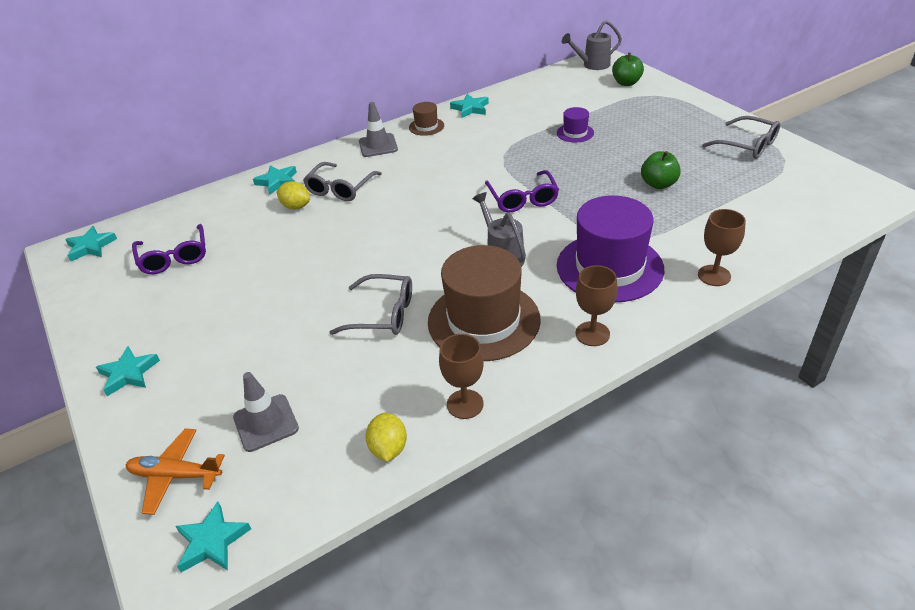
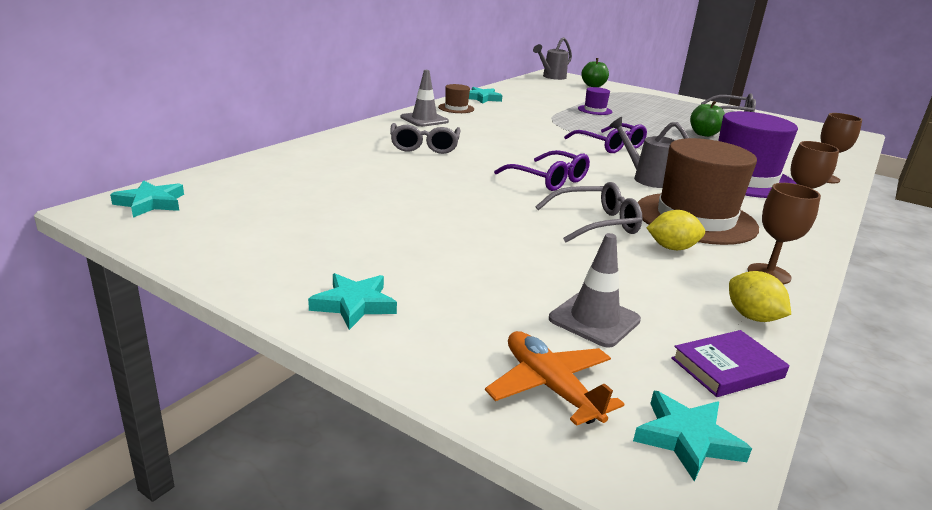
camera: 30 degrees left, 15 degrees down
(174, 257) = (287, 203): purple glasses -> purple glasses (548, 179)
(175, 475) = (550, 387): orange plane -> orange plane turned 75 degrees clockwise
(277, 182) = (345, 144): turquoise star -> none
(296, 206) = (392, 159): yellow lemon -> yellow lemon (672, 248)
(307, 492) = (727, 368): none -> purple book

